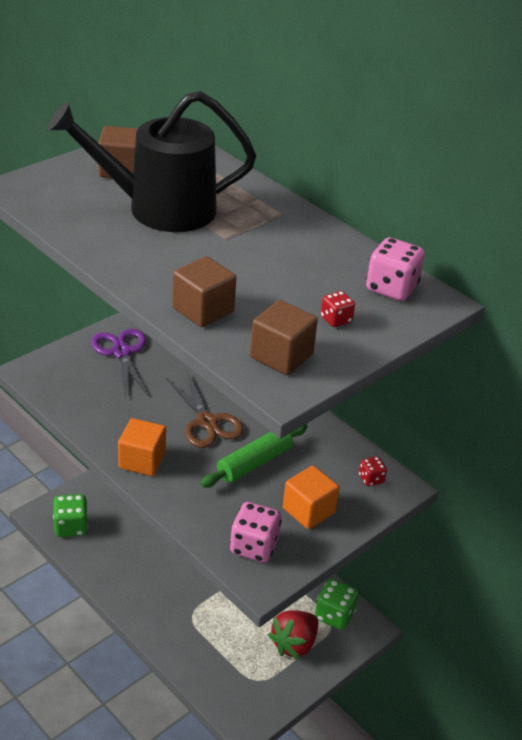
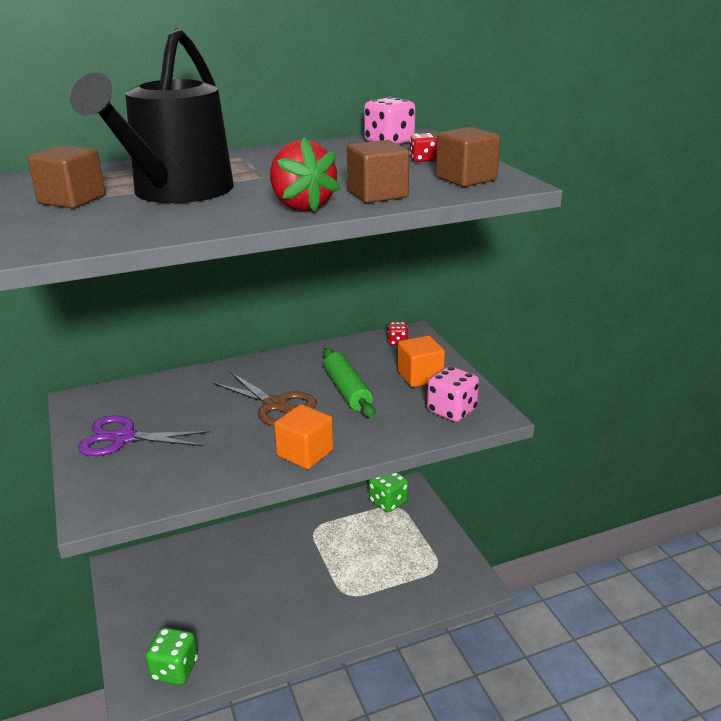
camera: 65 degrees left, 10 degrees down
(207, 422) = (275, 405): brown scissors -> brown scissors turned 45 degrees clockwise
(294, 644) = (408, 534): red strawberry -> red strawberry (302, 206)

